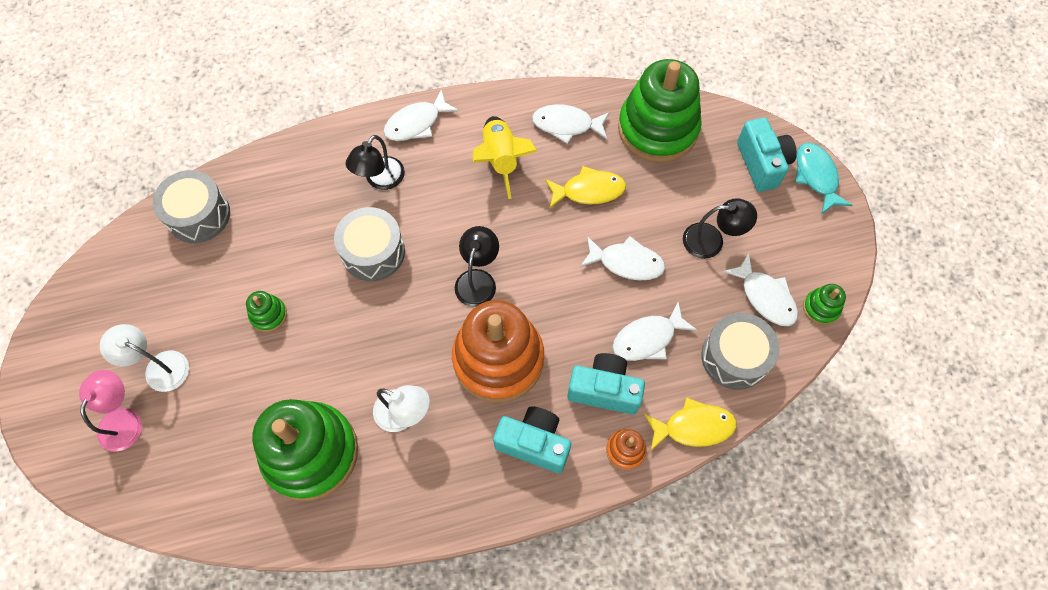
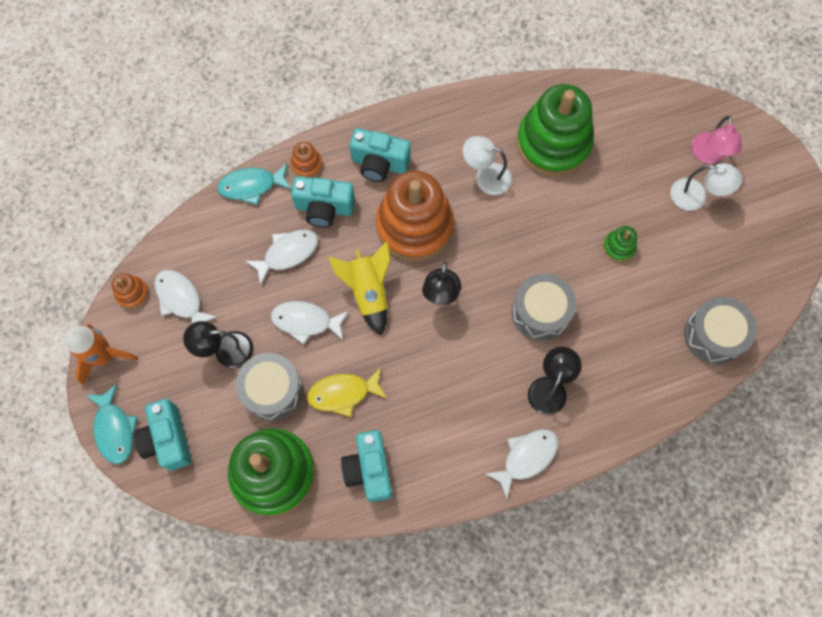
camera: 175 degrees right, 5 degrees up
(501, 160) = (433, 421): yellow rocket -> yellow rocket (368, 292)
(566, 125) = (369, 469): white fish -> turquoise camera
(693, 427) = (252, 186): yellow fish -> turquoise fish
(734, 357) = (213, 244): grey drum -> grey drum (272, 390)
(821, 308) = (132, 293): green stacking toy -> orange stacking toy
(840, 244) = (104, 357): none -> orange rocket

